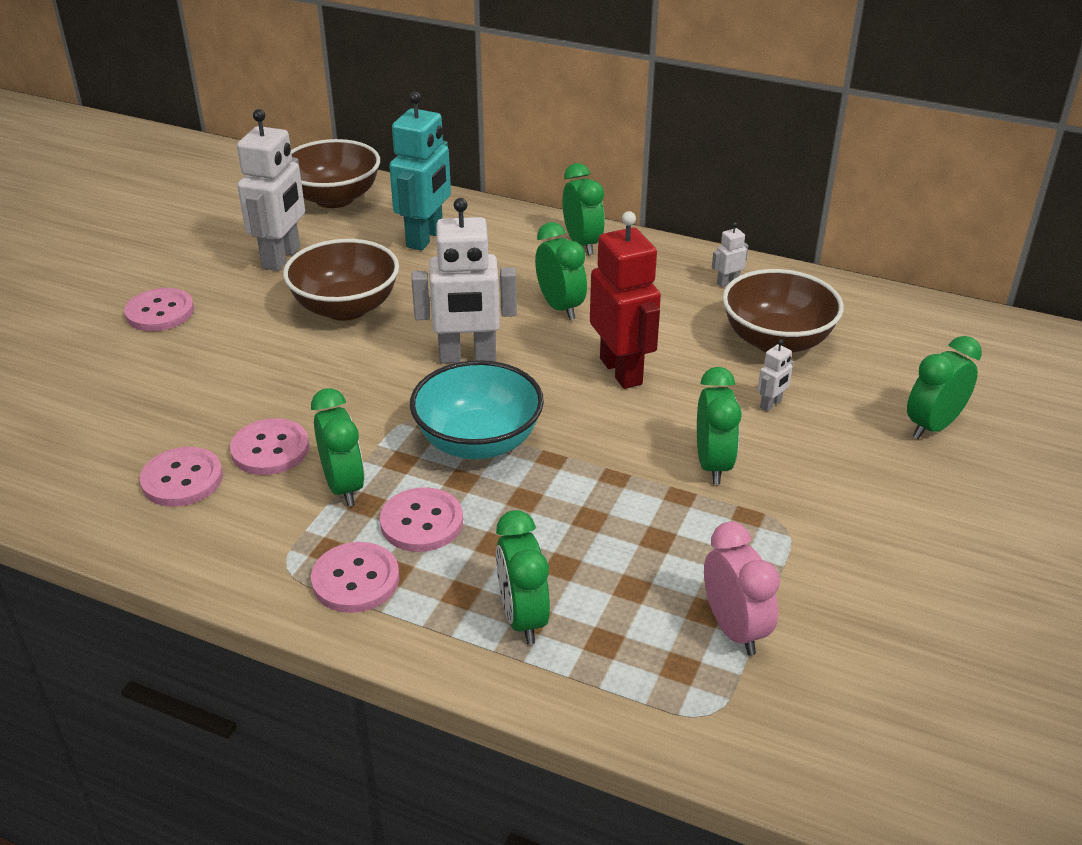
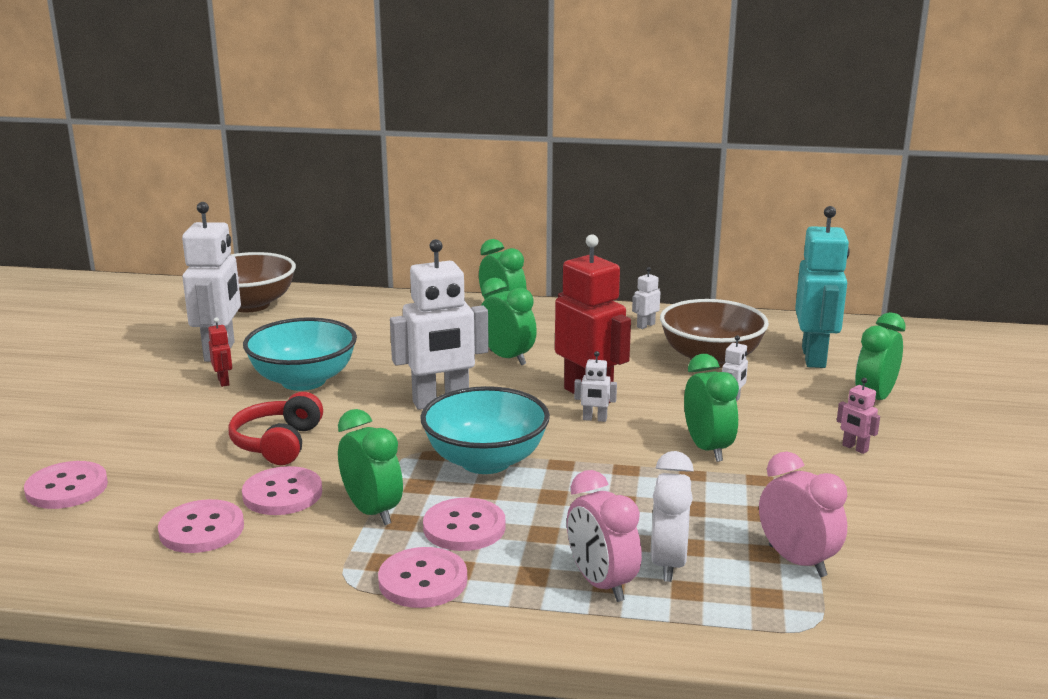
camera: 15 degrees left, 15 degrees down
(160, 312) = (113, 405): pink button -> pink button (67, 488)
(270, 297) = (224, 381): none -> red robot
(291, 385) = (278, 443): none -> red headphones
(346, 308) = (303, 381): brown bowl -> turquoise bowl
(425, 238) = (354, 324): turquoise robot -> turquoise robot (814, 357)
(522, 618) = (601, 584): green clock -> pink clock
(601, 605) = (668, 563): none -> white clock
(613, 405) = (594, 419): none -> white robot
(874, 491) = (854, 448): none -> pink robot

